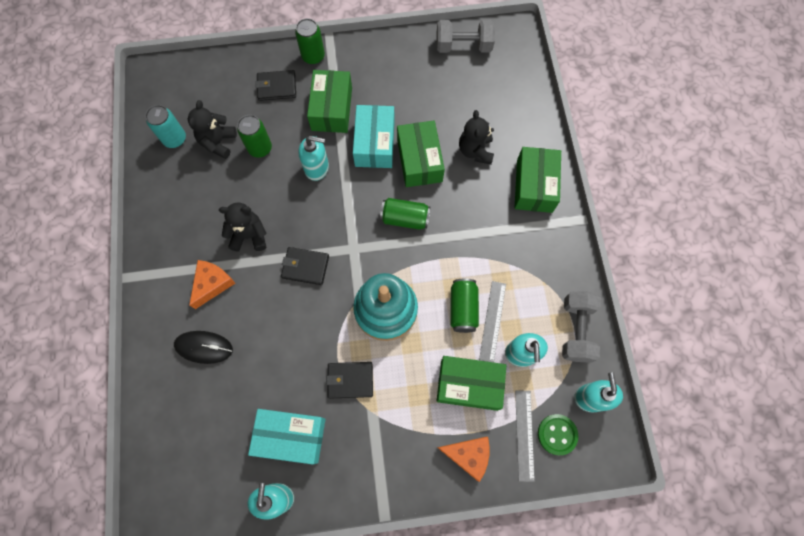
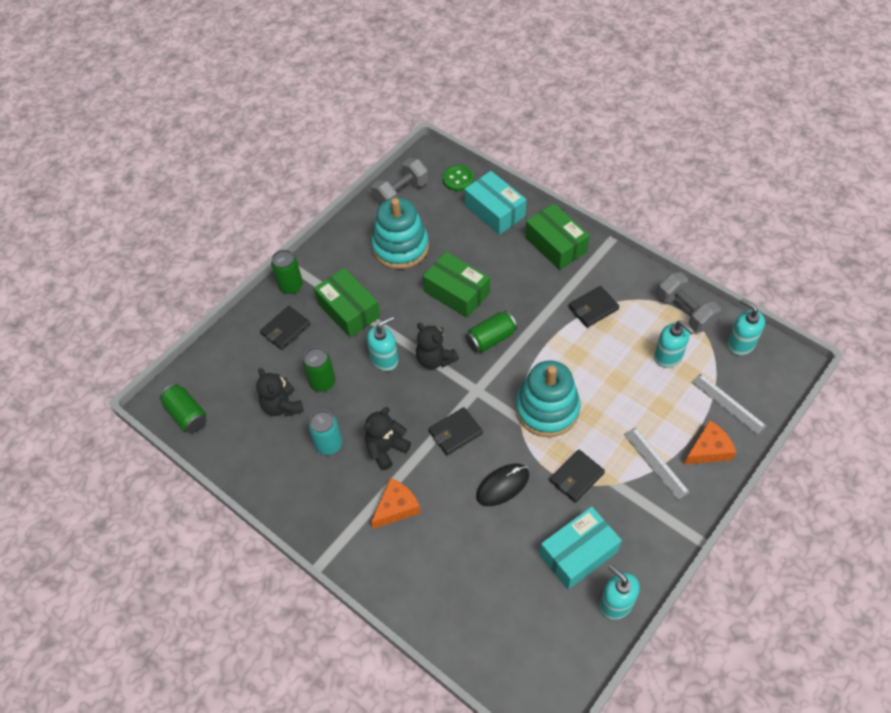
camera: 40 degrees left, 15 degrees down
(175, 139) = (241, 433): turquoise can -> turquoise can (329, 444)
(204, 347) = (442, 556): black mouse -> black mouse (502, 486)
(212, 284) = (396, 507): orange cheese -> orange cheese turned 60 degrees clockwise
(374, 143) = (410, 307): turquoise box -> turquoise box (495, 211)
(417, 90) = (400, 247): none -> turquoise stacking toy
(463, 308) = (598, 362): green can -> green can (187, 415)
(469, 384) = (658, 406): green box -> none
(475, 151) = (489, 254): black teddy bear -> black teddy bear (435, 359)
(492, 321) = (627, 352): grey ruler -> grey ruler (655, 463)
(506, 262) = (593, 308): none -> black wallet
(557, 434) = (747, 384): green button -> green button (458, 179)

